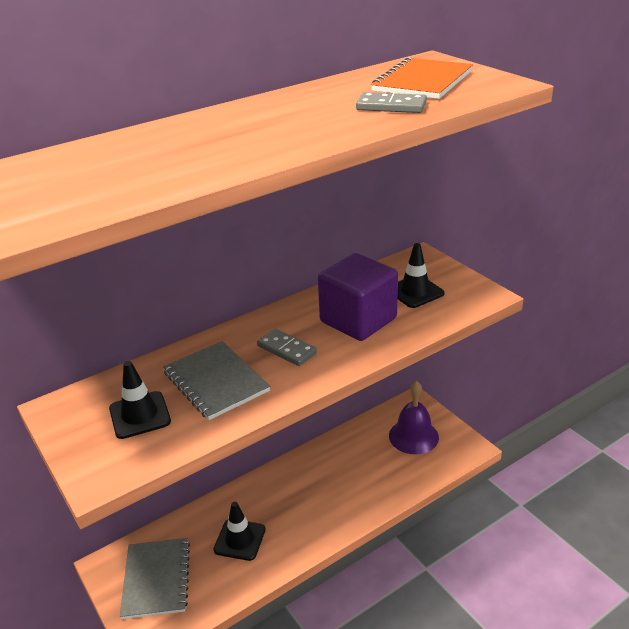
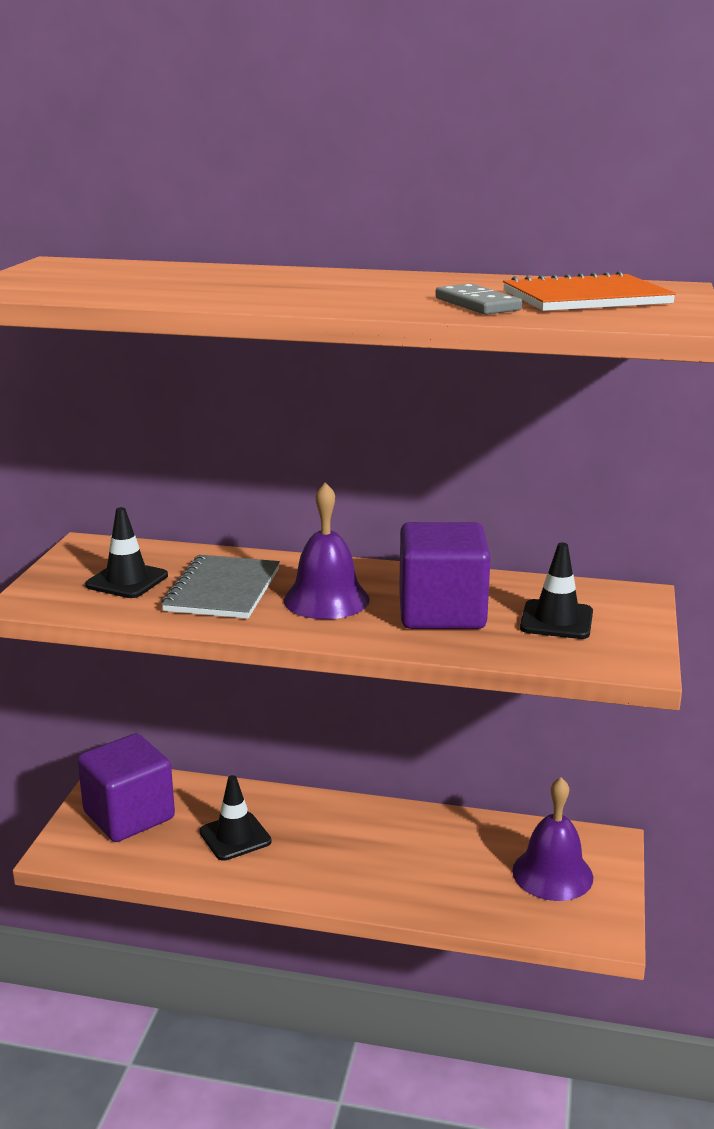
camera: 45 degrees right, 10 degrees down
(156, 579) = (129, 815): grey notebook -> purple cube
(286, 350) = (326, 599): grey domino -> purple bell

